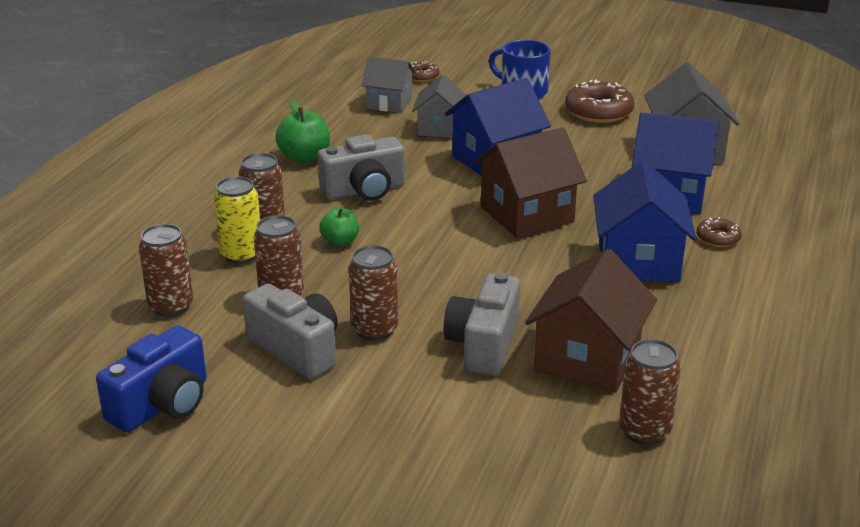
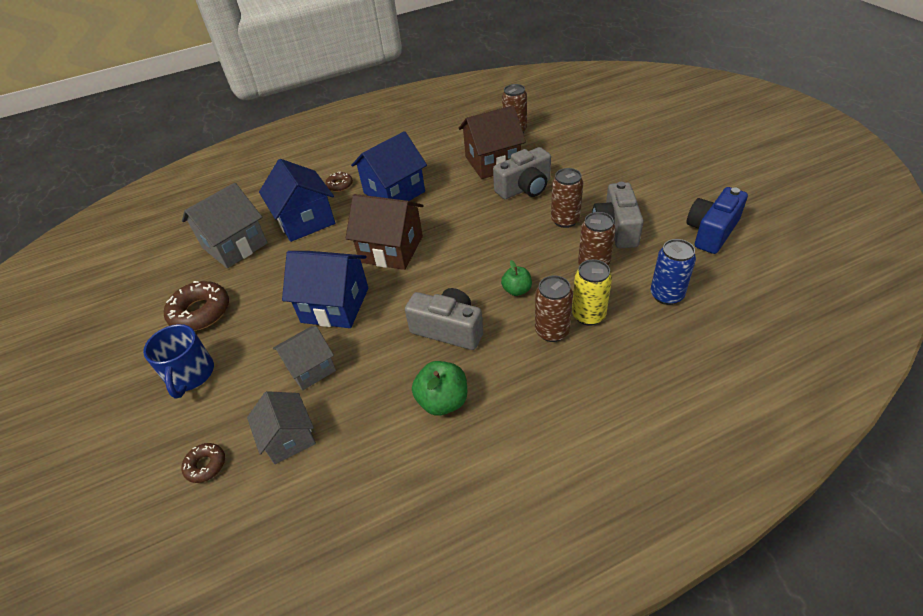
camera: 130 degrees left, 15 degrees up
(162, 404) = (711, 232): blue camera -> blue camera turned 45 degrees counterclockwise
(171, 306) = (666, 295): brown can -> blue can

